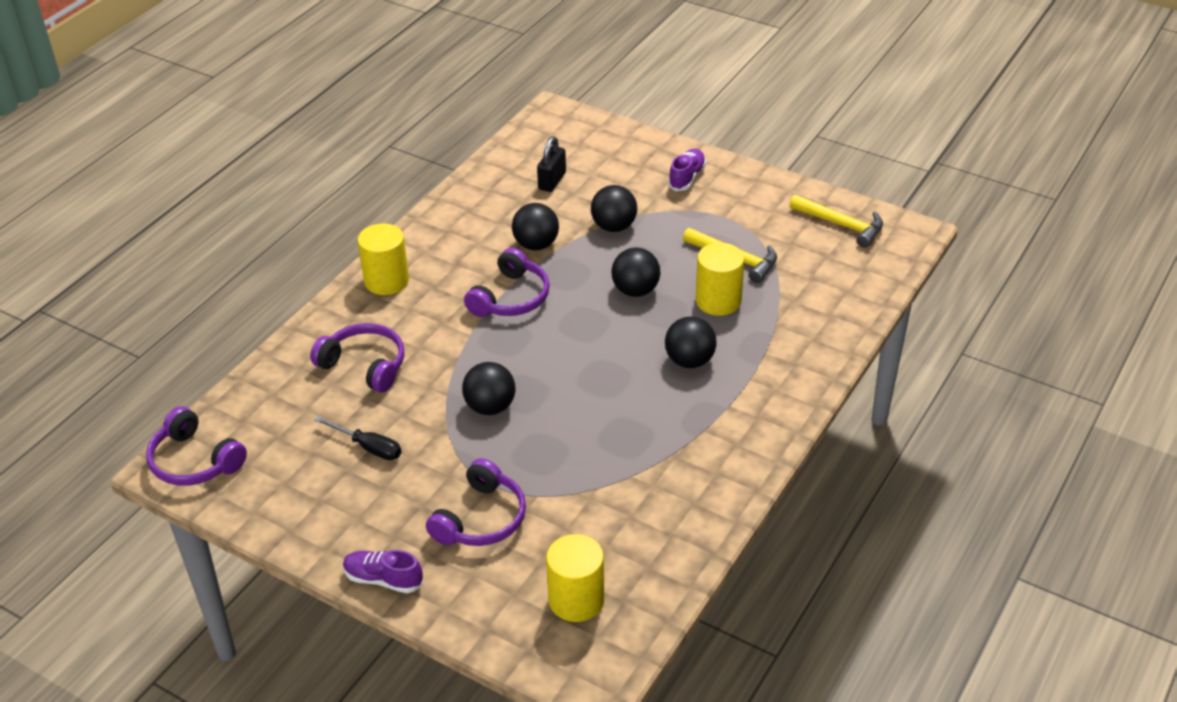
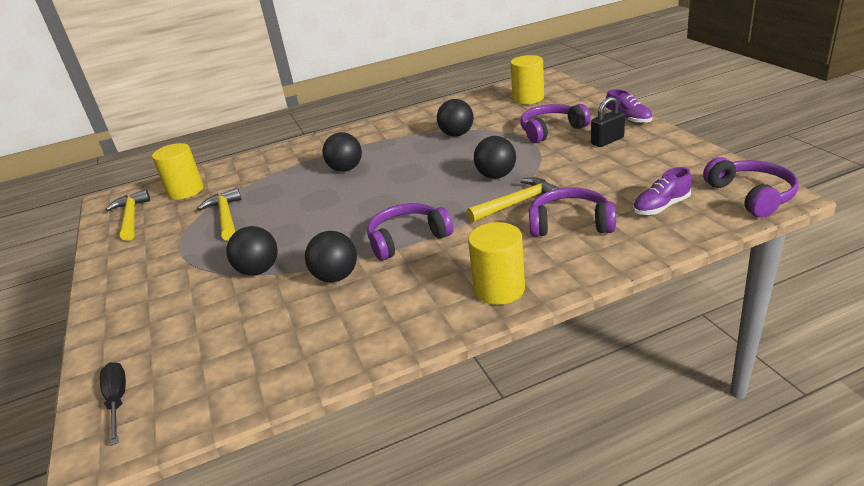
camera: 140 degrees left, 10 degrees down
(365, 365) = (570, 223): purple headphones -> purple headphones turned 120 degrees clockwise
(368, 447) = (600, 174): black screwdriver -> black screwdriver (117, 401)
(436, 374) = (517, 203): none -> yellow hammer
(552, 181) = (238, 340): black padlock -> black padlock (607, 141)
(635, 290) = (316, 217): black ball -> black ball (457, 134)
(686, 178) = (141, 294): purple shoe -> purple shoe (661, 207)
(718, 301) = (279, 195): yellow cylinder -> yellow cylinder (185, 191)

